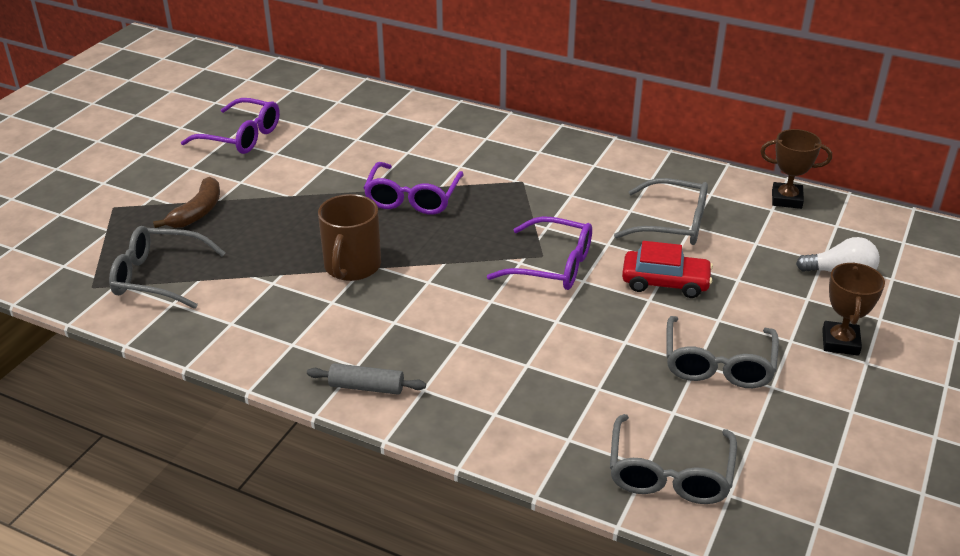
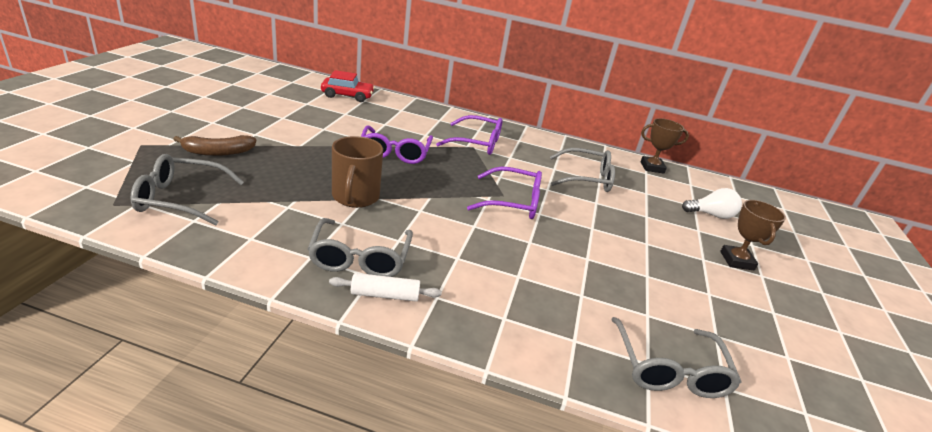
camera: 15 degrees left, 5 degrees down
(197, 212) = (218, 152): brown banana -> brown banana turned 60 degrees clockwise
(241, 137) = (254, 106): purple glasses -> purple glasses (477, 143)
(366, 387) = (385, 295): grey rolling pin -> white rolling pin
(665, 282) = (598, 216): red car -> red car (347, 96)
(718, 364) = (662, 276): grey glasses -> grey glasses (360, 258)

